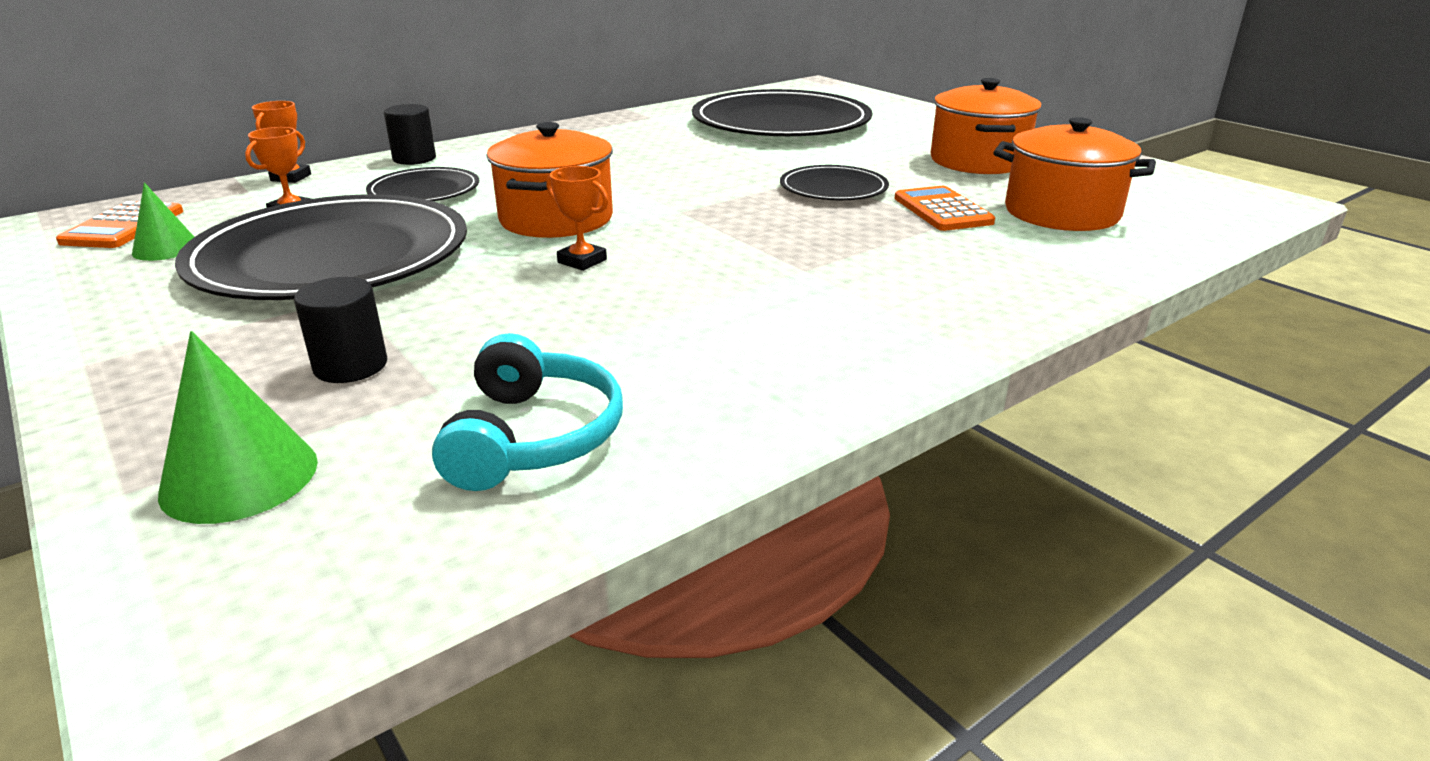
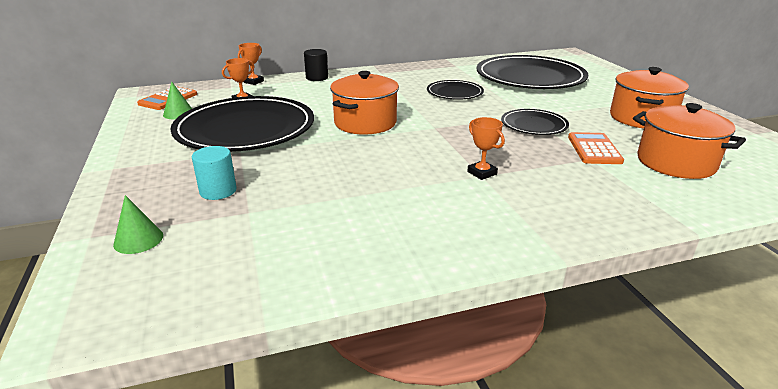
camera: 20 degrees right, 0 degrees up
(240, 477) = (138, 240): green cone -> green cone, size x0.66
(351, 366) = (218, 191): black cylinder -> turquoise cylinder
(424, 191) = (310, 97): black plate -> black plate (454, 92)
(532, 437) = (275, 248): turquoise headphones -> none
(582, 261) = (363, 150): orange trophy -> orange trophy (482, 173)

